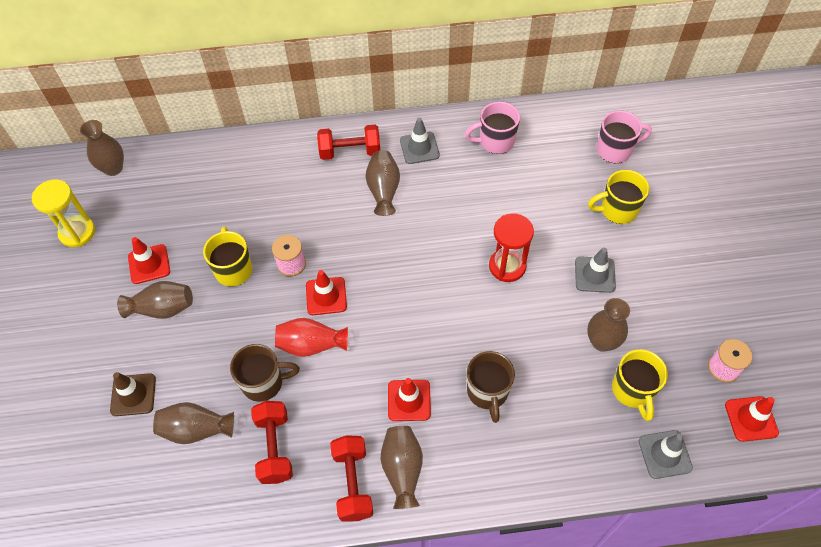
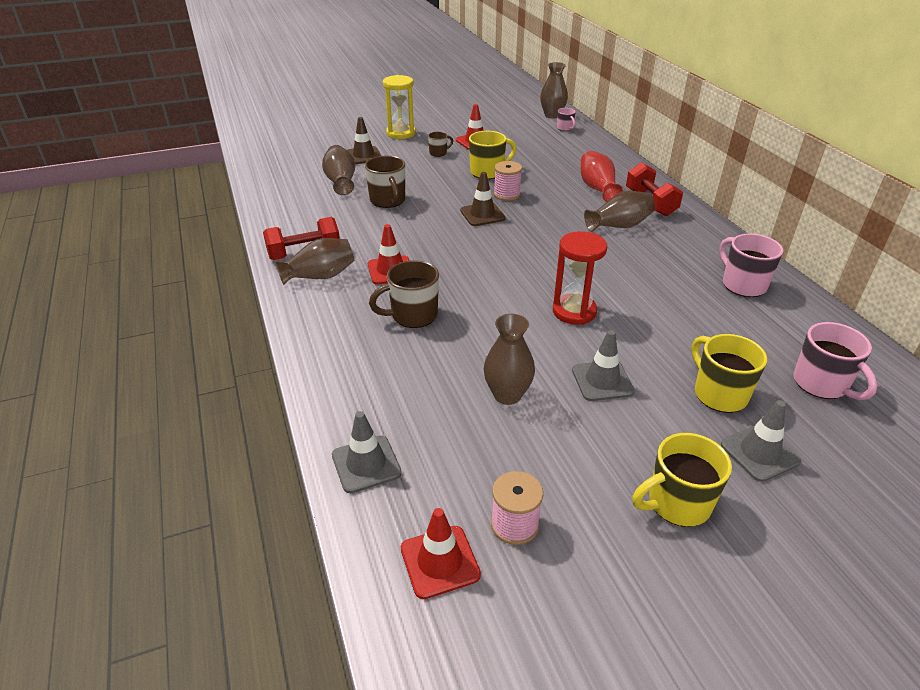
camera: 75 degrees right, 20 degrees down
(77, 232) = (488, 115): yellow hourglass -> yellow hourglass (401, 133)
(155, 167) = (565, 128): none -> pink mug
(163, 309) = (438, 153): brown vase -> brown mug
(274, 448) = (331, 214): red dumbbell -> none
(311, 345) = (430, 215): red vase -> red vase (597, 188)
(326, 296) = (482, 214): red traffic cone -> brown traffic cone
(419, 148) = (689, 238): grey traffic cone -> grey traffic cone (759, 453)
(633, 390) = (448, 428): yellow mug -> yellow mug (677, 503)

